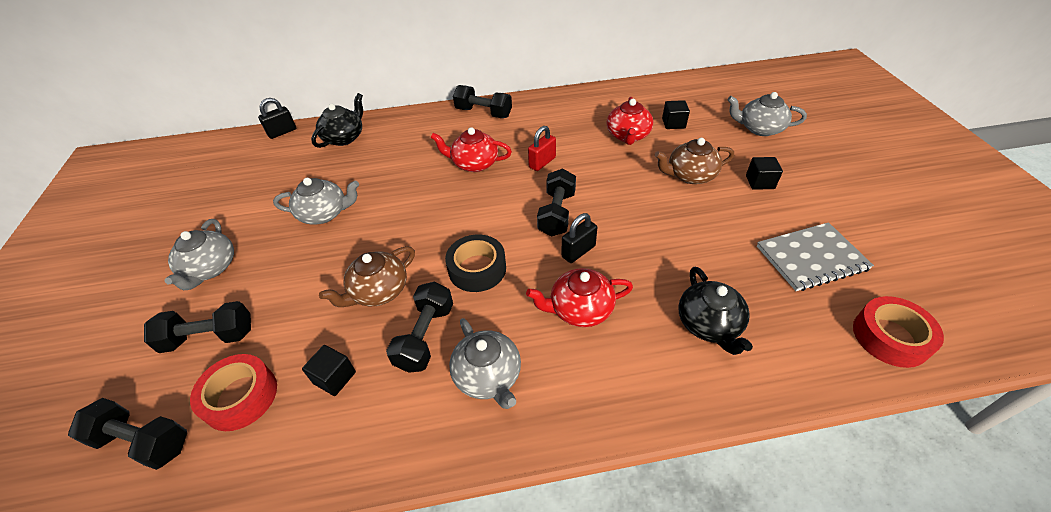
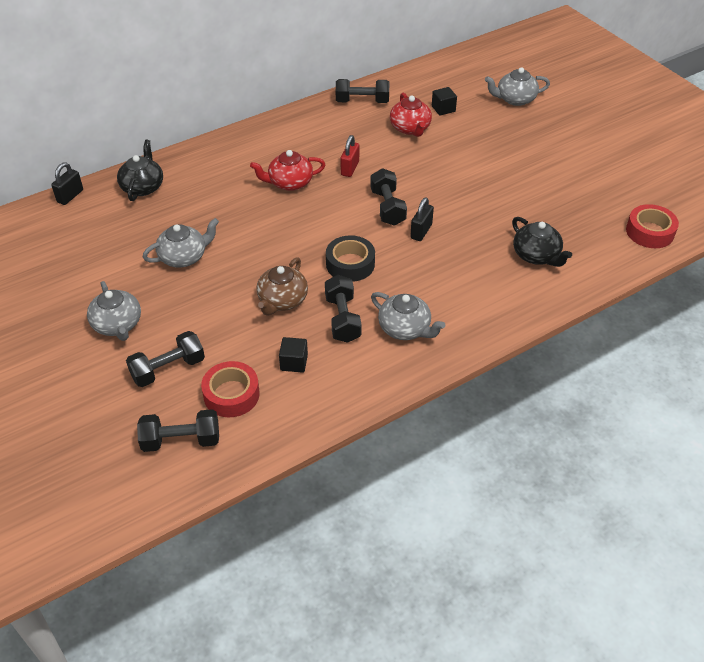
camera: 25 degrees left, 0 degrees up
(483, 113) = (265, 134): black dumbbell -> black dumbbell (362, 101)
(580, 309) = (444, 270): red teapot -> none
(690, 175) = (477, 152): brown teapot -> none
(760, 182) = (532, 145): black cube -> none
(811, 258) = (587, 194): grey notebook -> none

